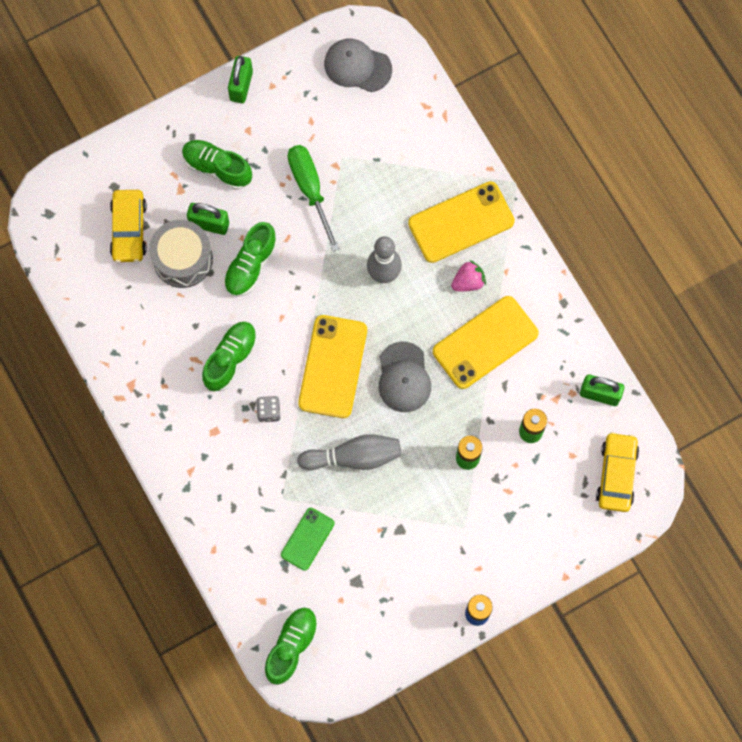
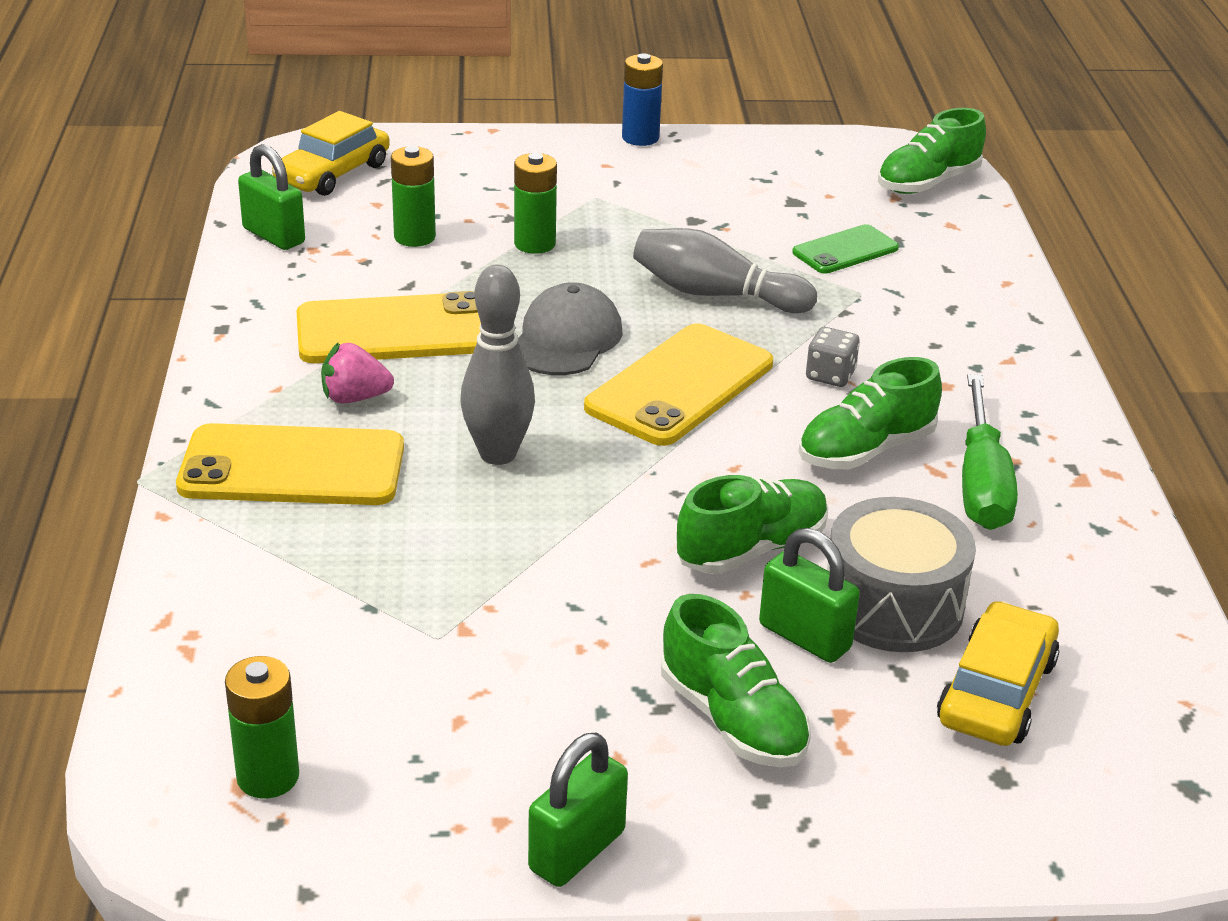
camera: 155 degrees left, 40 degrees down
(310, 189) = (548, 612): green screwdriver -> green screwdriver (982, 483)
(357, 66) = (268, 777): grey cap -> green battery

